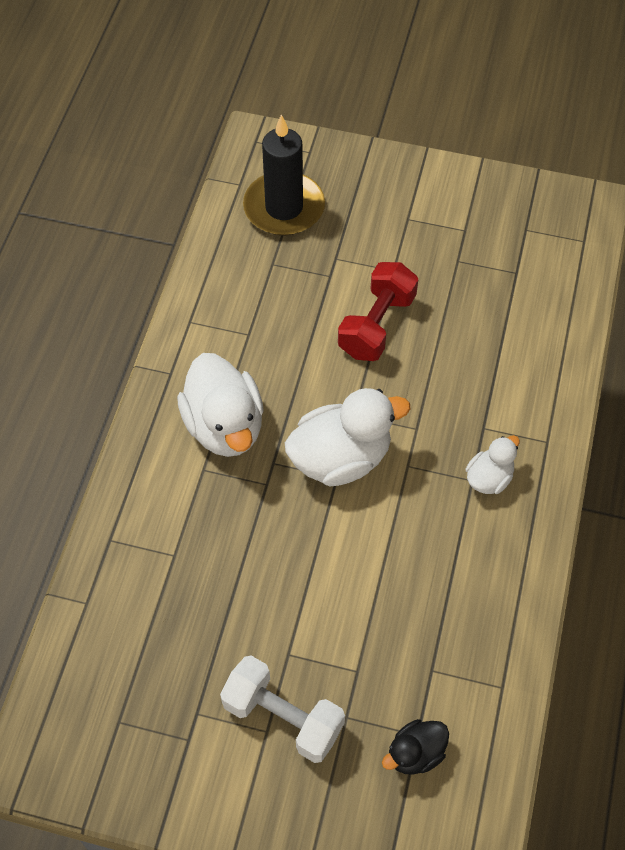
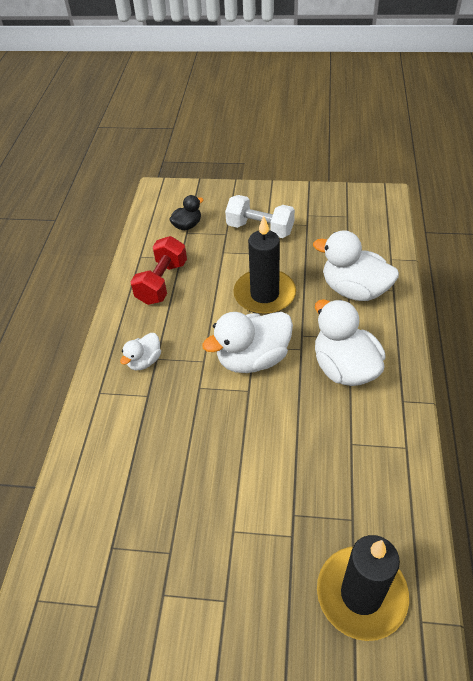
camera: 175 degrees right, 10 degrees down
(167, 549) = (354, 290): none -> white duck
(304, 565) = (264, 294): none -> black candle
(376, 325) = (241, 469): red dumbbell -> red dumbbell (162, 282)

